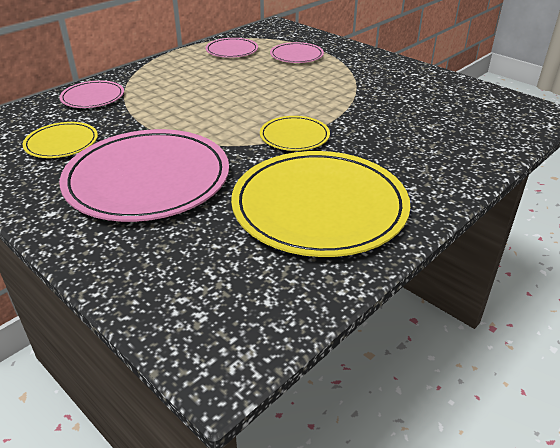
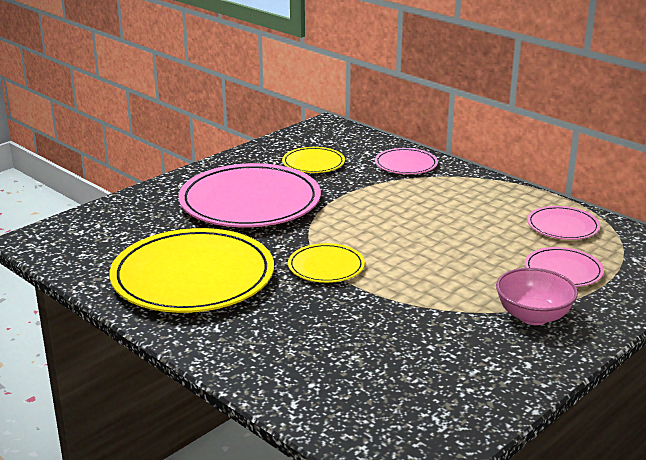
camera: 90 degrees right, 10 degrees down
(357, 68) = (533, 316): none -> pink bowl

